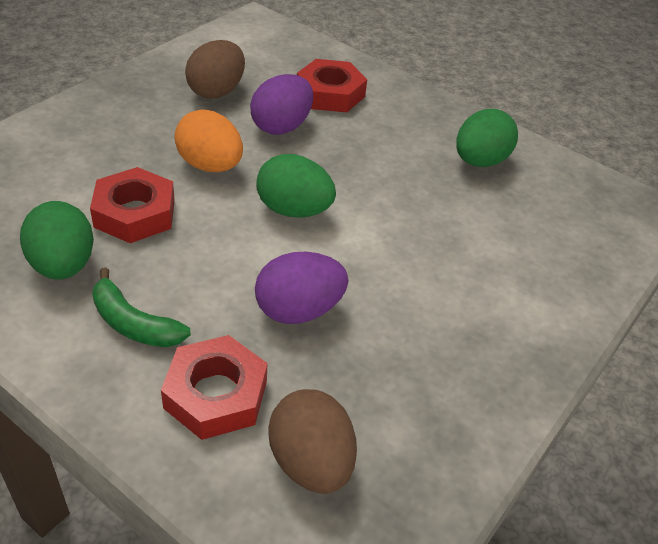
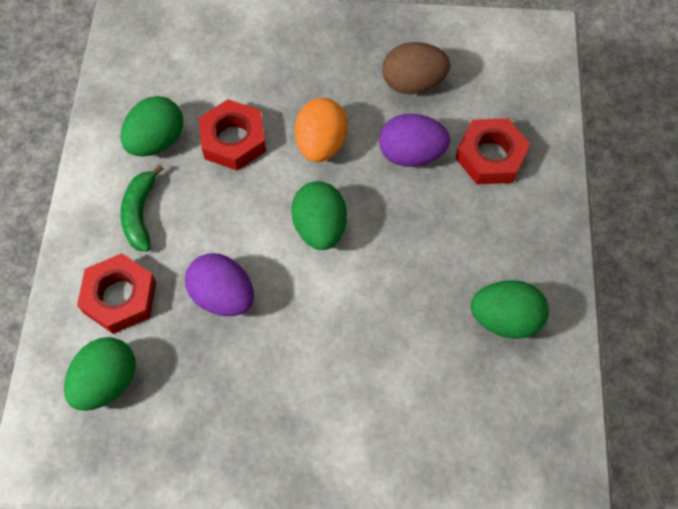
camera: 60 degrees right, 20 degrees up
(310, 462) = (107, 382): brown egg -> green egg

